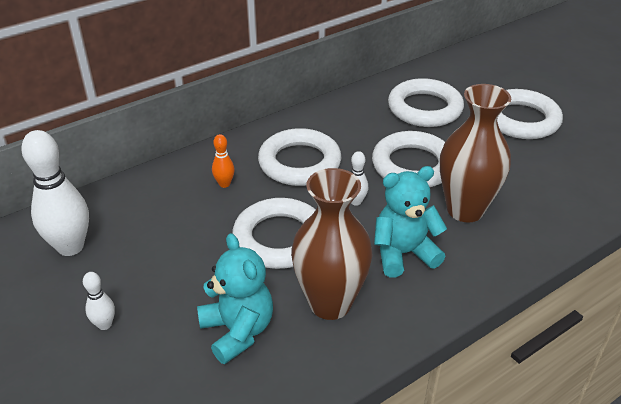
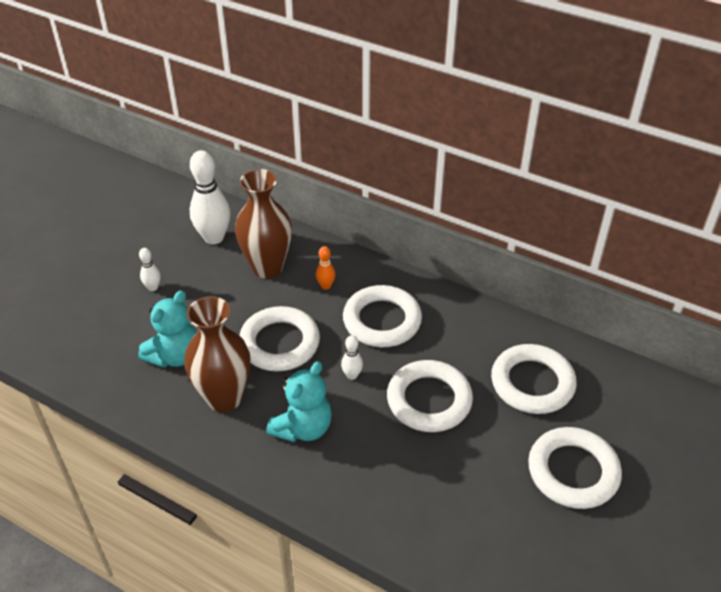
camera: 65 degrees right, 5 degrees up
(403, 253) = (303, 428): turquoise teddy bear -> turquoise teddy bear turned 75 degrees clockwise
(465, 210) = (386, 457): brown vase -> brown vase (267, 267)

